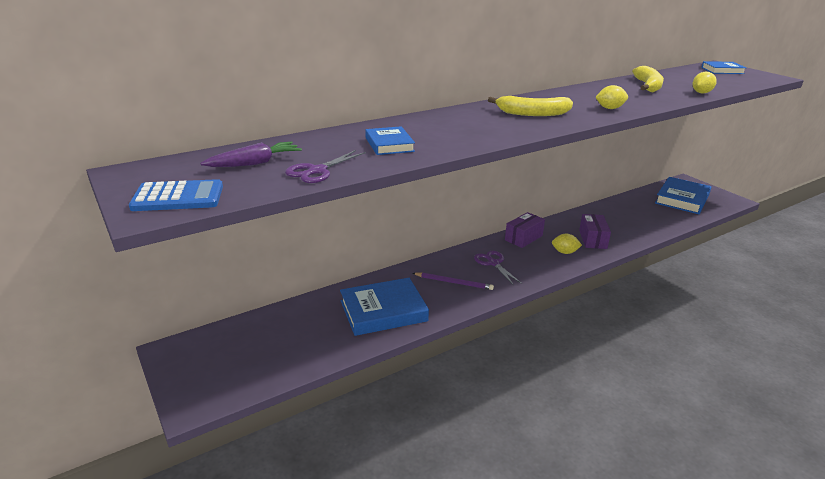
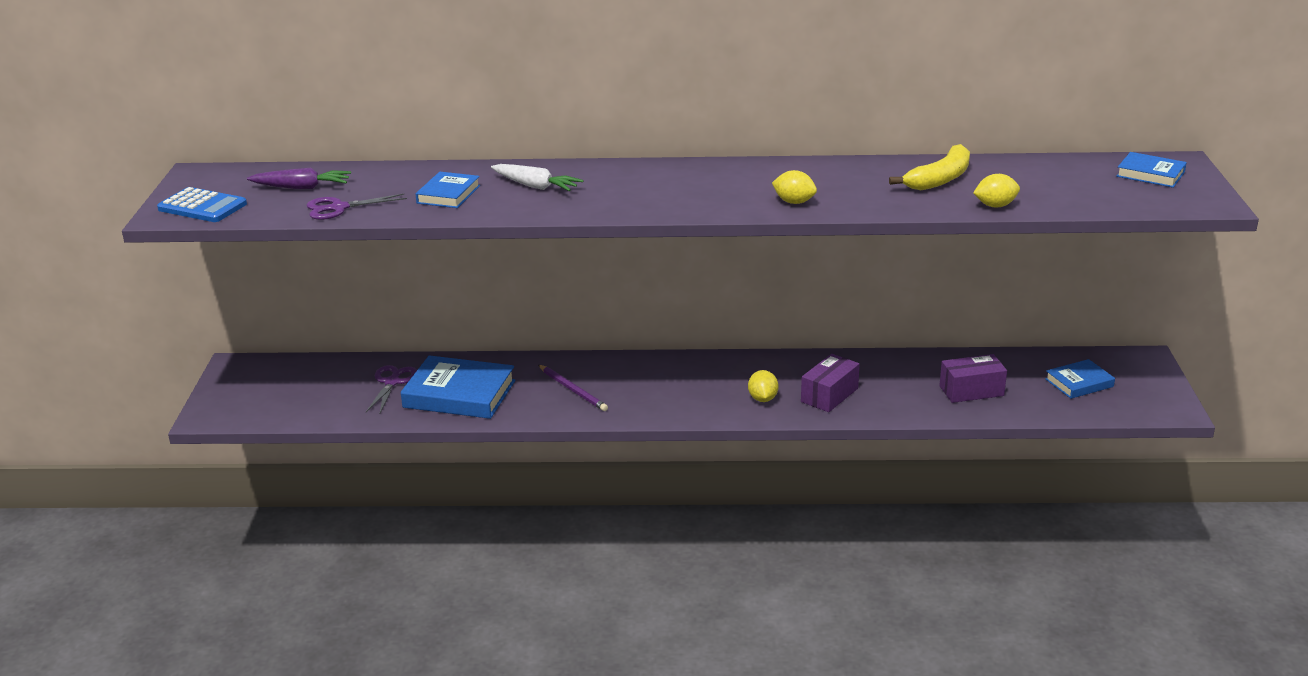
camera: 35 degrees right, 0 degrees up
(441, 128) = (535, 186): none -> white carrot
(493, 263) = (651, 383): purple scissors -> purple scissors (392, 382)
(523, 238) = (736, 366): purple box -> purple box (971, 391)
(533, 113) = (678, 189): yellow banana -> none
(564, 252) = (762, 399): yellow lemon -> yellow lemon turned 45 degrees clockwise
(682, 199) = (1079, 383): blue book -> blue book, size x0.56

